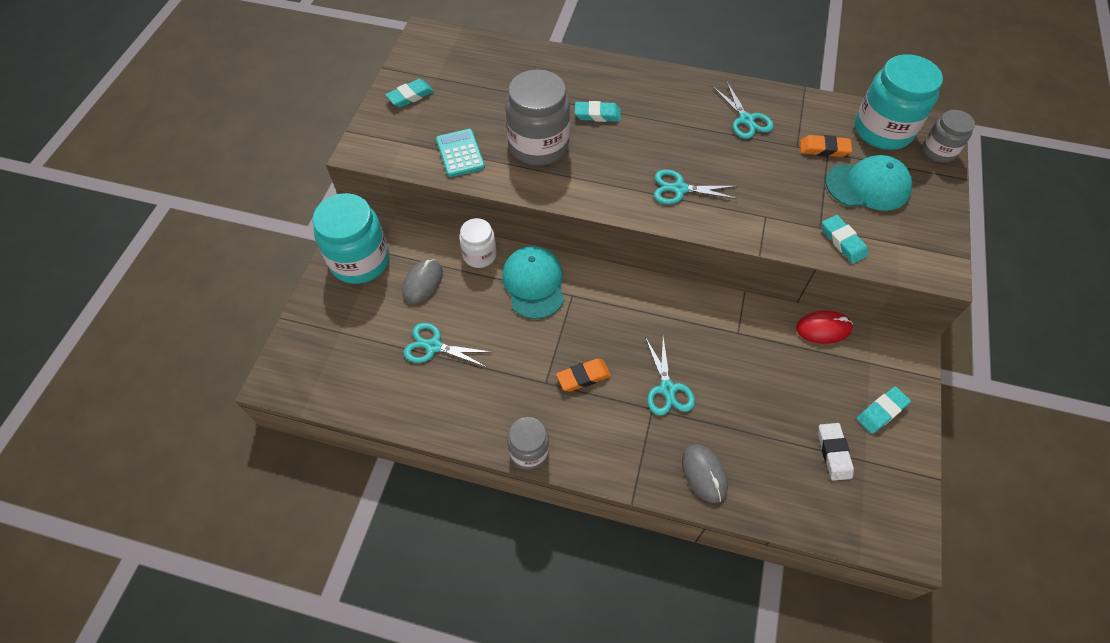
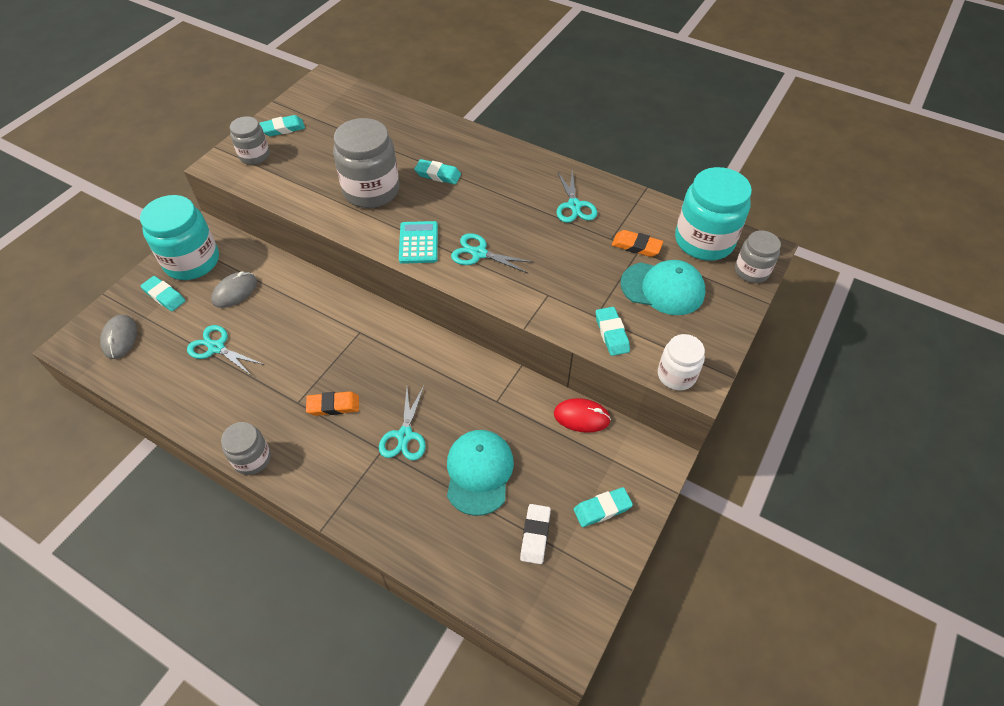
camera: 15 degrees right, 5 degrees down
(349, 304) = (164, 296): none -> turquoise eraser
(395, 132) = (254, 155): none -> grey jar
(460, 153) = (300, 184): turquoise calculator -> turquoise calculator (418, 243)
(479, 255) = (295, 279): white jar -> white jar (676, 375)
(534, 283) = (330, 314): turquoise cap -> turquoise cap (479, 472)
(704, 474) = (400, 521): grey mouse -> grey mouse (120, 338)

